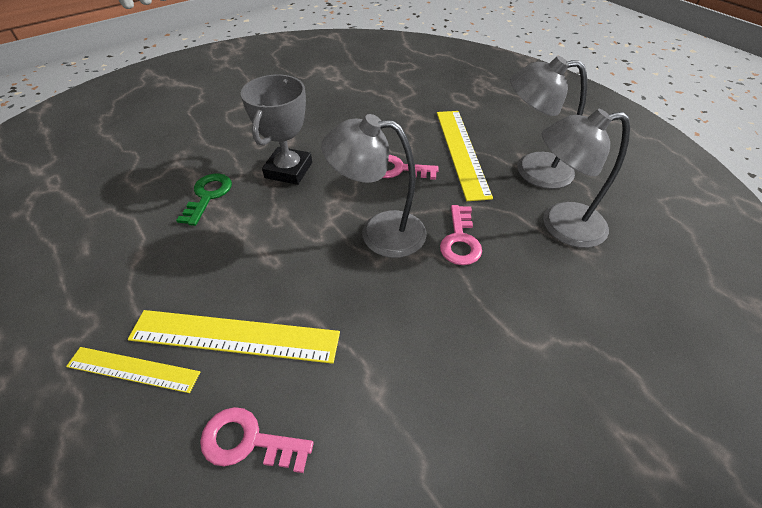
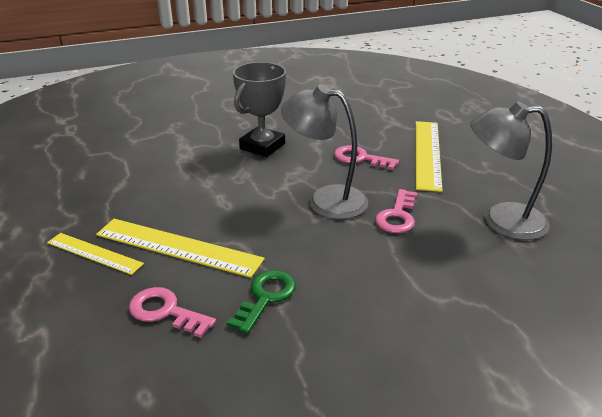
camera: 15 degrees right, 15 degrees down
(208, 196) = (188, 154): green key -> green key (266, 297)
(532, 170) = (491, 176): grey lamp -> none

